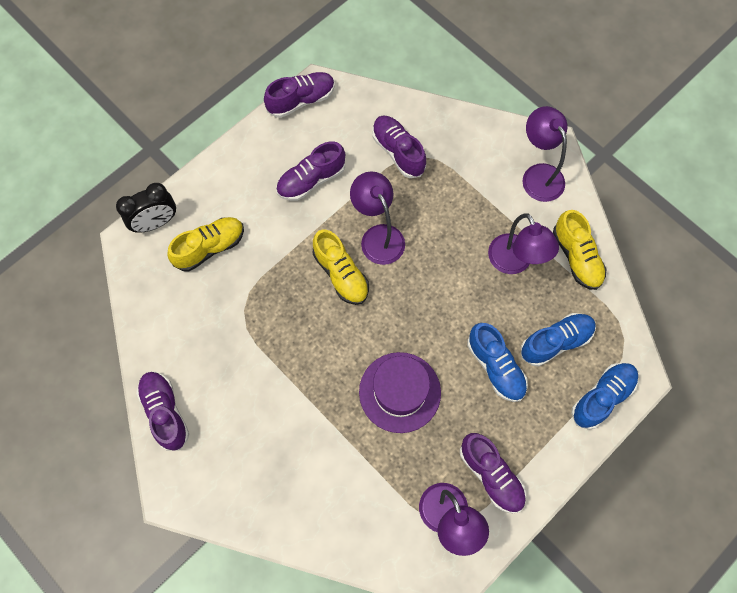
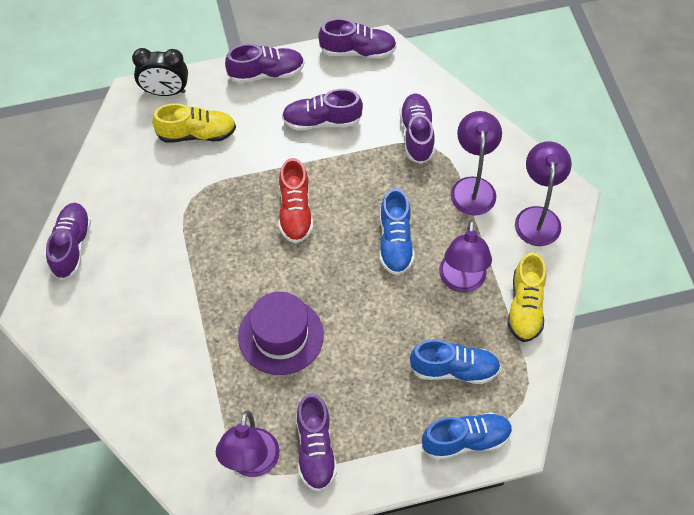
camera: 30 degrees right, 10 degrees down
(235, 160) = (266, 73): none -> purple shoe
(341, 274) = (295, 211): yellow shoe -> red shoe
(378, 236) = (350, 196): purple lamp -> purple lamp (473, 187)
(495, 367) = (382, 361): blue shoe -> blue shoe (395, 242)

